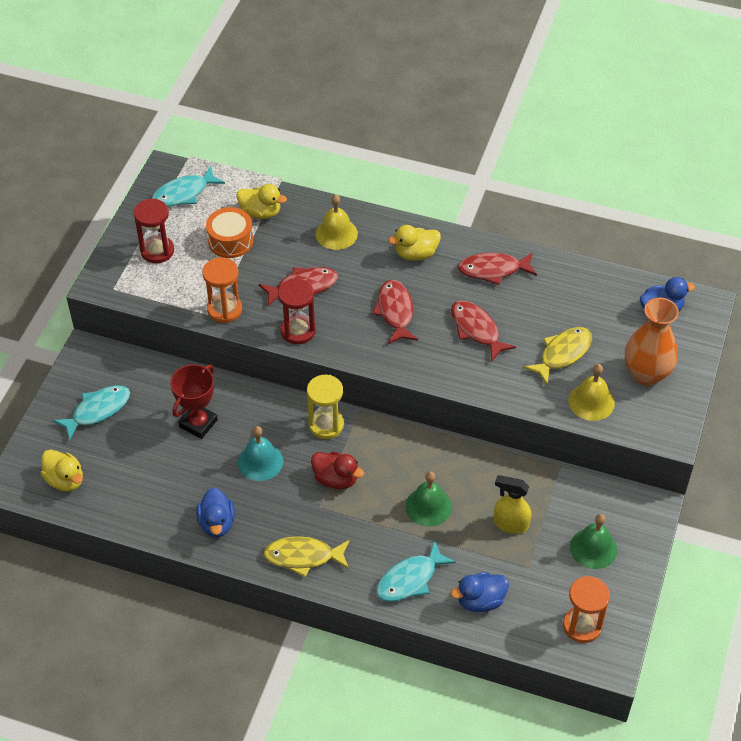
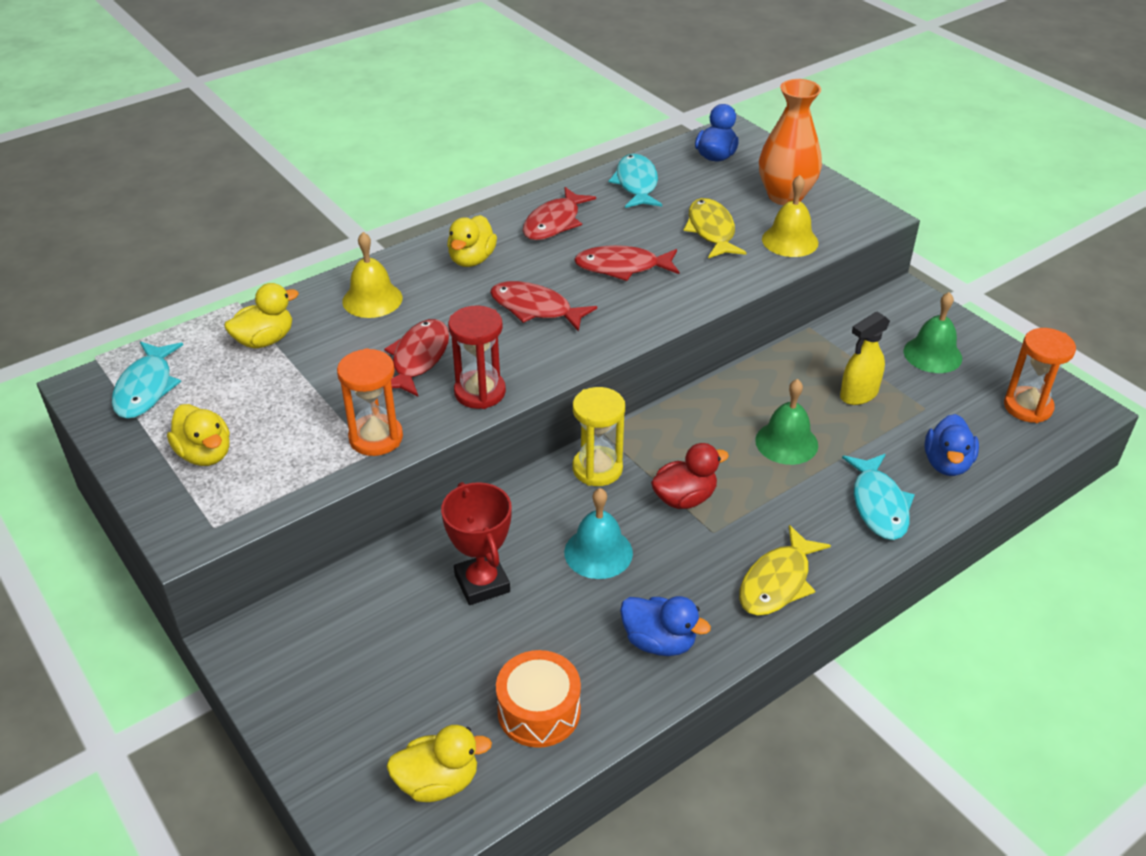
camera: 55 degrees left, 10 degrees down
(97, 410) = (354, 681): turquoise fish -> turquoise fish (636, 184)
(157, 251) = (205, 454): red hourglass -> yellow duck
(230, 241) = (274, 383): orange drum -> orange drum (539, 711)

